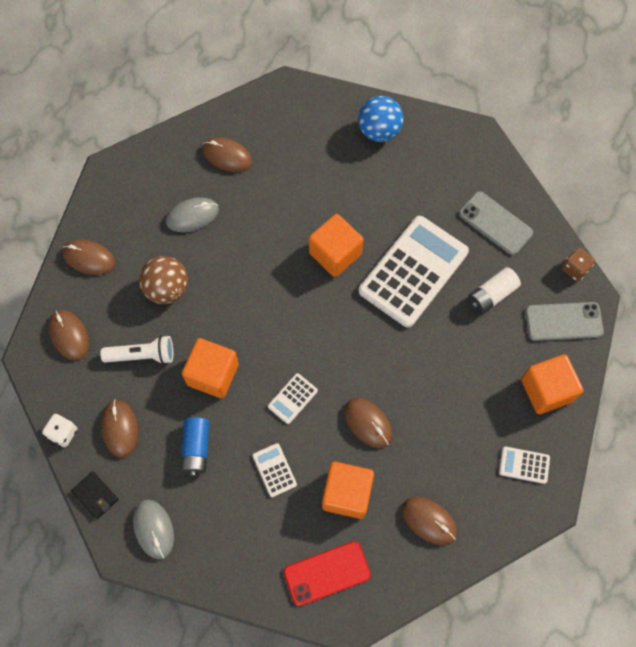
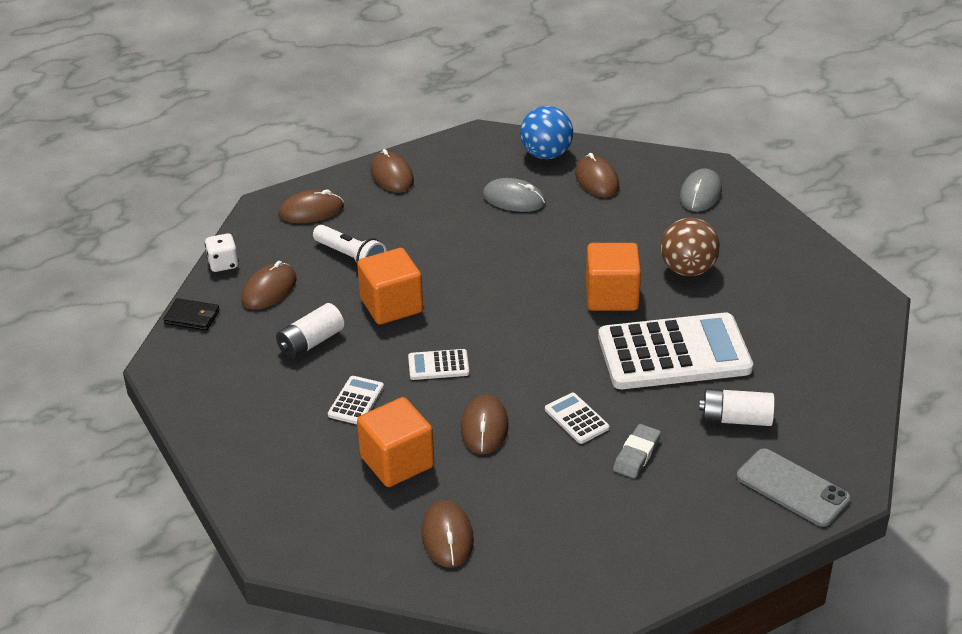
camera: 45 degrees right, 30 degrees down
(69, 335) = (311, 211): brown mouse -> brown mouse turned 60 degrees clockwise
(95, 495) = (192, 317): black wallet -> black wallet turned 75 degrees counterclockwise
(154, 529) = (205, 368): grey mouse -> grey mouse (700, 193)
(167, 289) = (429, 230): brown ball -> brown ball (687, 270)
(196, 449) = (311, 342): blue battery -> white battery
(327, 573) = (302, 503): red phone -> none
(379, 131) = (768, 241): blue ball -> blue ball (546, 154)
(467, 368) = (636, 454): none -> grey eraser
(495, 223) = (809, 371): grey phone -> none
(524, 465) = (601, 566): white calculator -> white calculator (576, 419)
(546, 390) = (703, 526): orange cube -> none
(575, 269) = (859, 457): brown dice -> none

